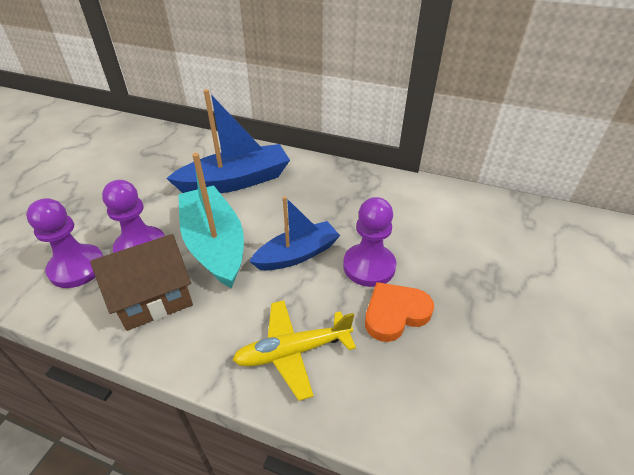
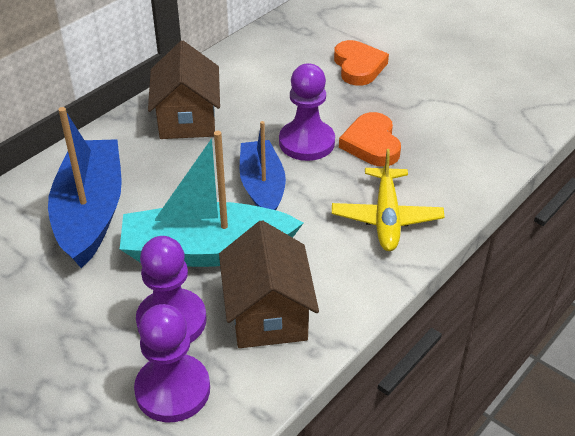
camera: 70 degrees left, 0 degrees up
(356, 192) = (187, 119): none -> brown house
(508, 273) = (358, 66): none -> orange heart

